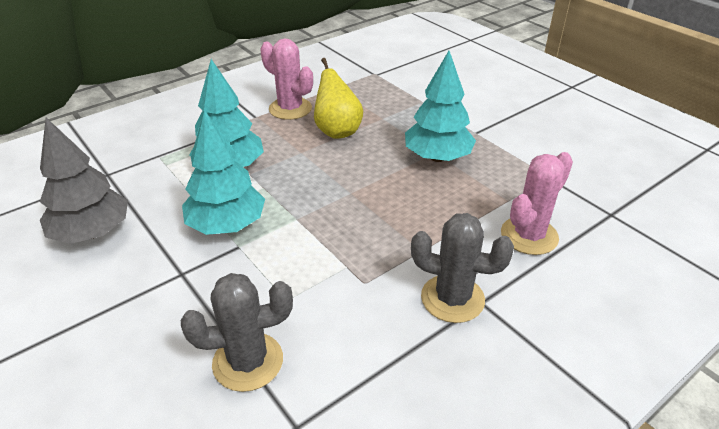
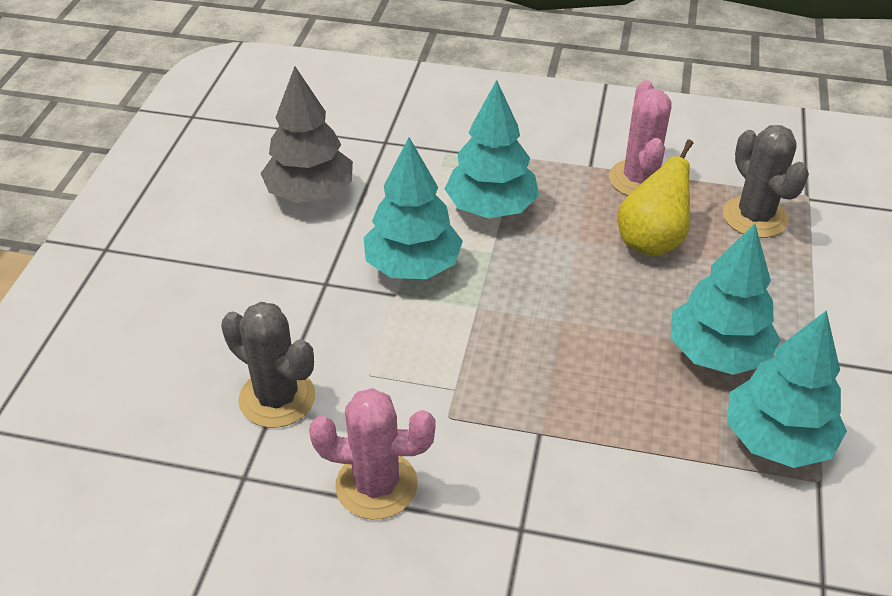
camera: 50 degrees right, 5 degrees up
(452, 298) = (500, 501): grey cactus -> grey cactus (755, 217)
(511, 173) = (777, 439): none -> turquoise tree
(529, 235) = (677, 518): pink cactus -> pink cactus (376, 485)

